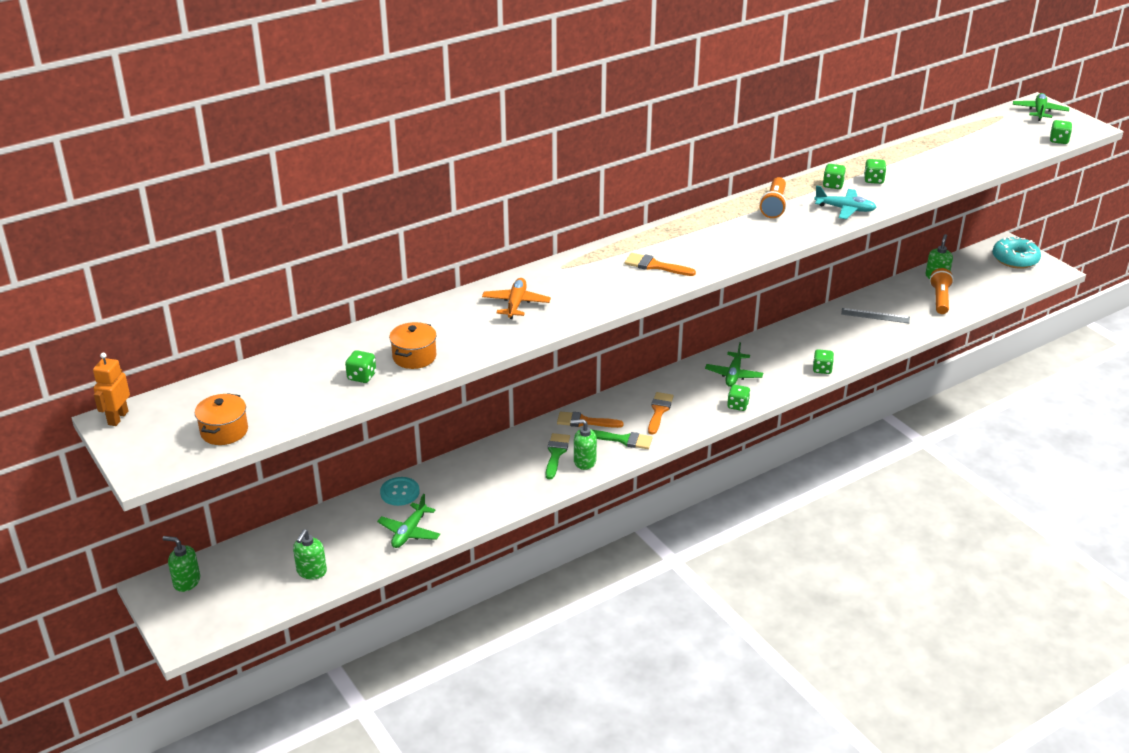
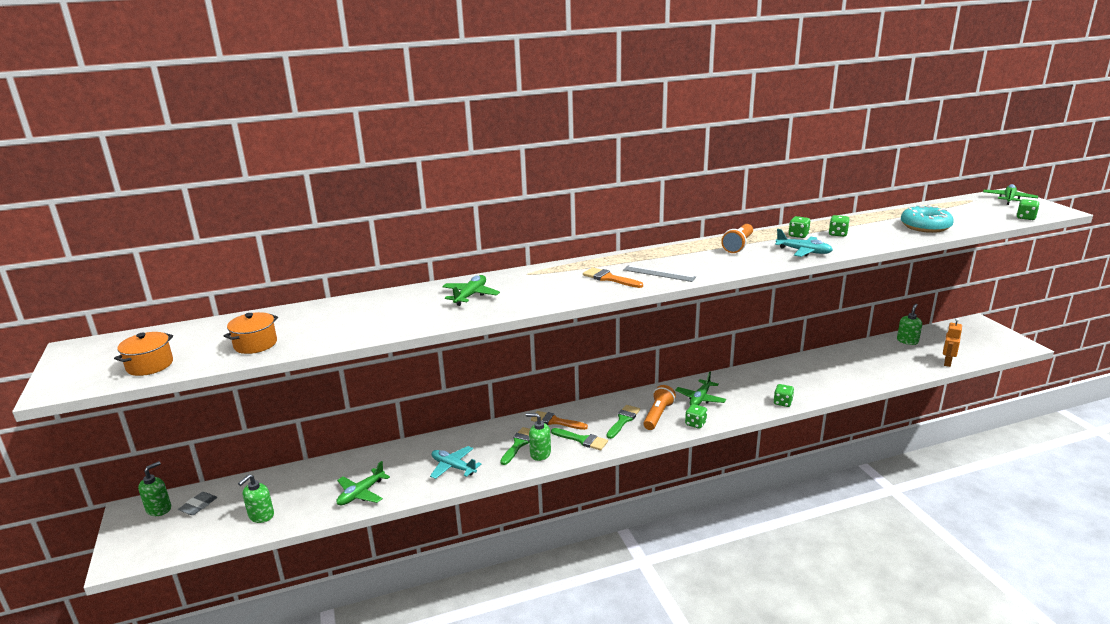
camera: 15 degrees right, 10 degrees down
(118, 418) = (80, 347): orange robot -> orange robot (947, 362)
(186, 581) = (159, 509): green soap dispenser -> green soap dispenser turned 90 degrees clockwise
(231, 571) = (198, 506): none -> grey eraser
(362, 376) = (299, 336): green dice -> none
(400, 492) = (373, 459): turquoise button -> none
(414, 357) = (355, 326): orange pot -> orange pot (255, 344)
(496, 489) = (453, 467): none -> turquoise plane
(516, 304) = (470, 295): orange plane -> green plane
(659, 411) = (623, 420): orange brush -> green brush
(875, 316) = (843, 365): grey ruler -> grey ruler (659, 273)
(940, 299) = (907, 358): orange flashlight -> orange flashlight (658, 415)
(1015, 259) = (984, 334): turquoise donut -> turquoise donut (925, 226)

